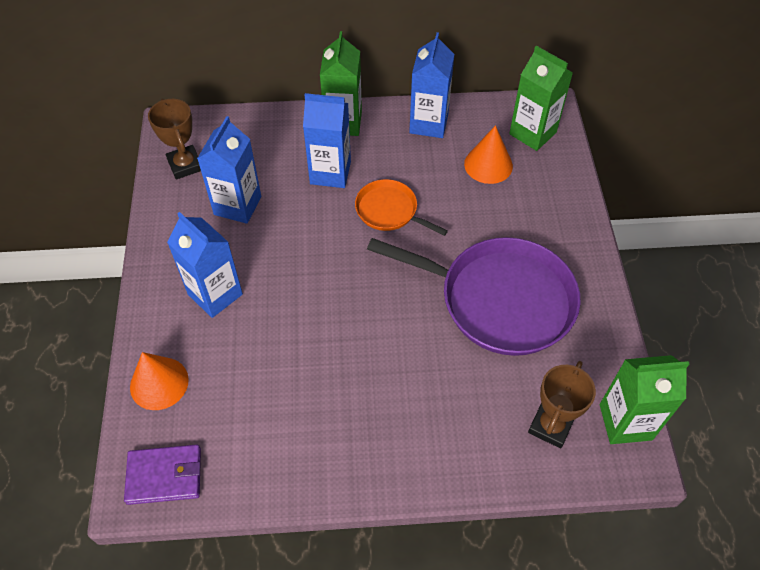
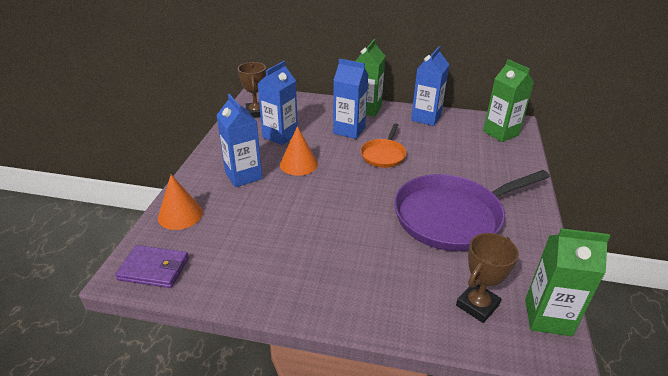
camera: 15 degrees right, 20 degrees down
(389, 211) = (383, 155): orange pan -> orange pan turned 120 degrees counterclockwise
(488, 165) = (463, 143): orange cone -> orange cone (298, 164)
(499, 300) = (452, 216): purple pan -> purple pan turned 120 degrees clockwise

